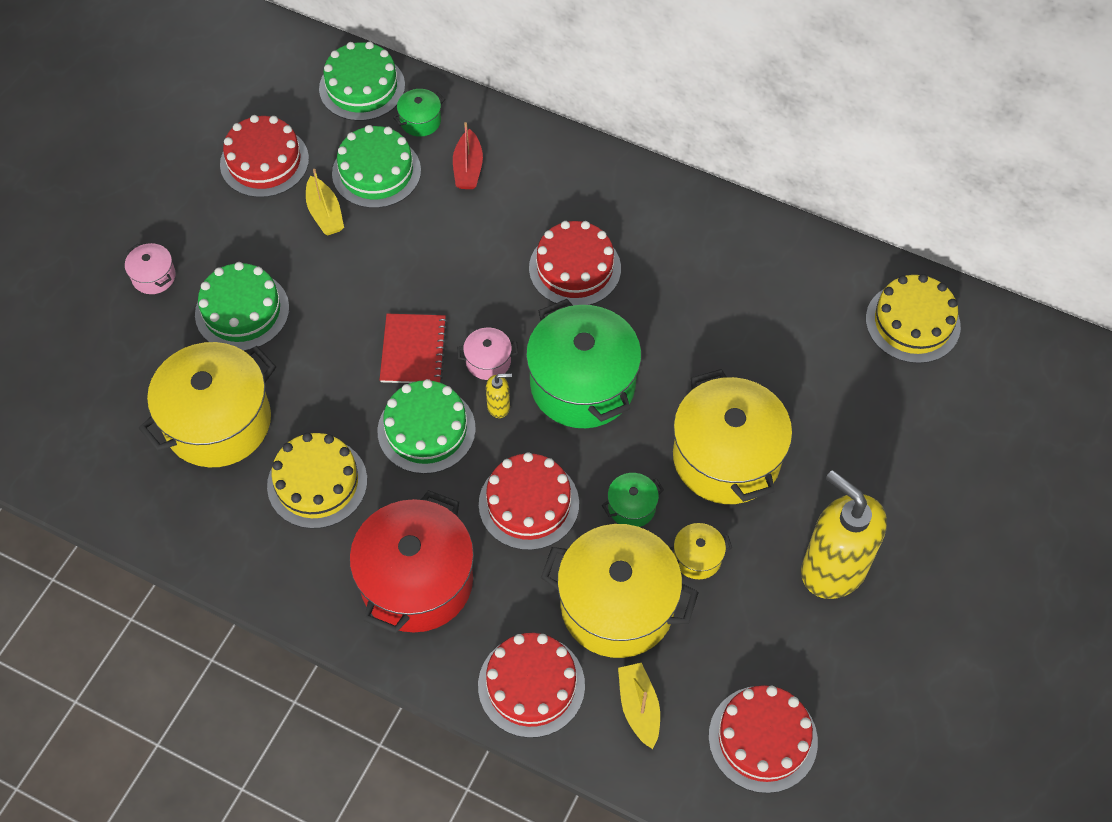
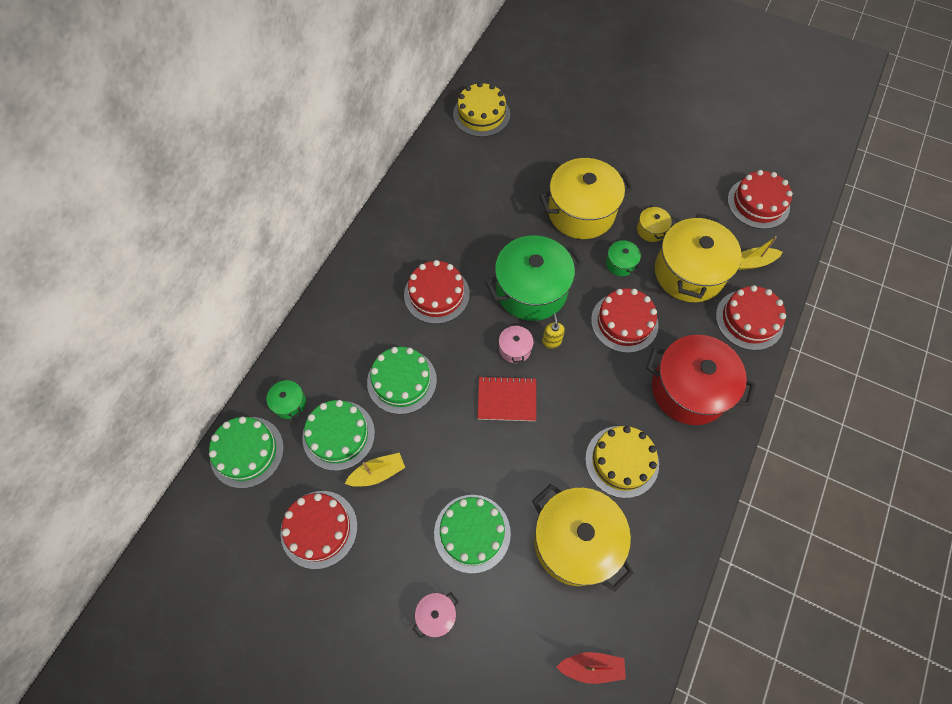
camera: 90 degrees left, 5 degrees up
(426, 430) = (573, 388): green cake -> green cake (402, 381)
(468, 168) = (341, 366): red boat -> red boat (591, 667)
(833, 569) = (649, 164): yellow soap dispenser -> none

